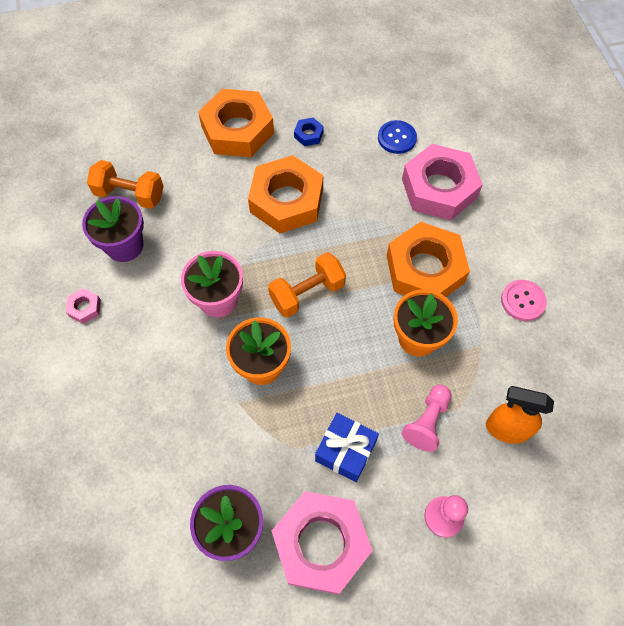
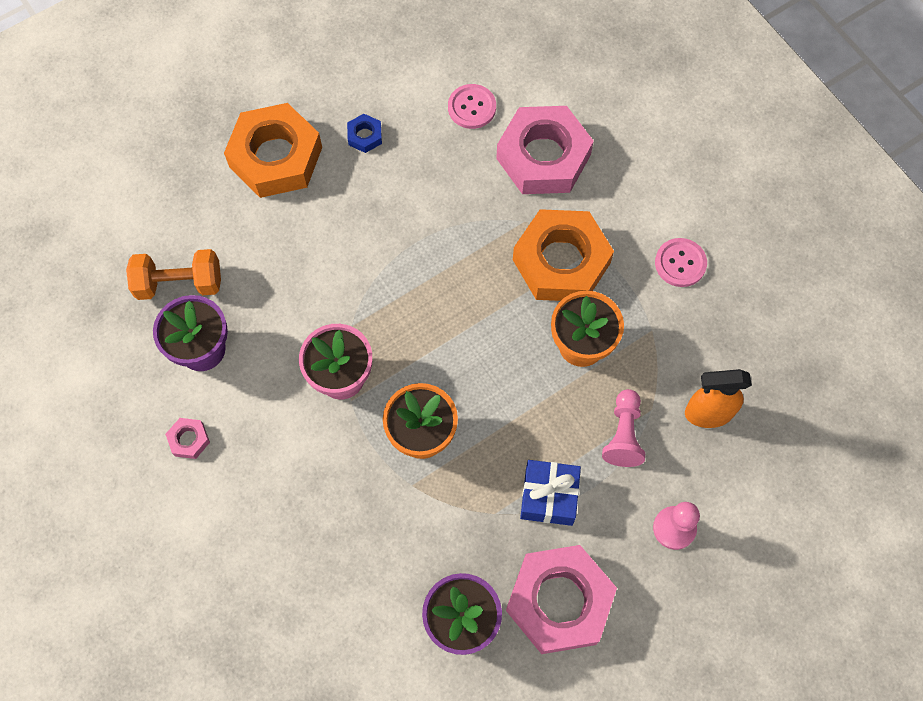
camera: 20 degrees left, 5 degrees up
(286, 200) = (372, 229): orange nut -> none
(307, 293) = (440, 335): orange dumbbell -> none
(397, 138) = (472, 107): blue button -> pink button

